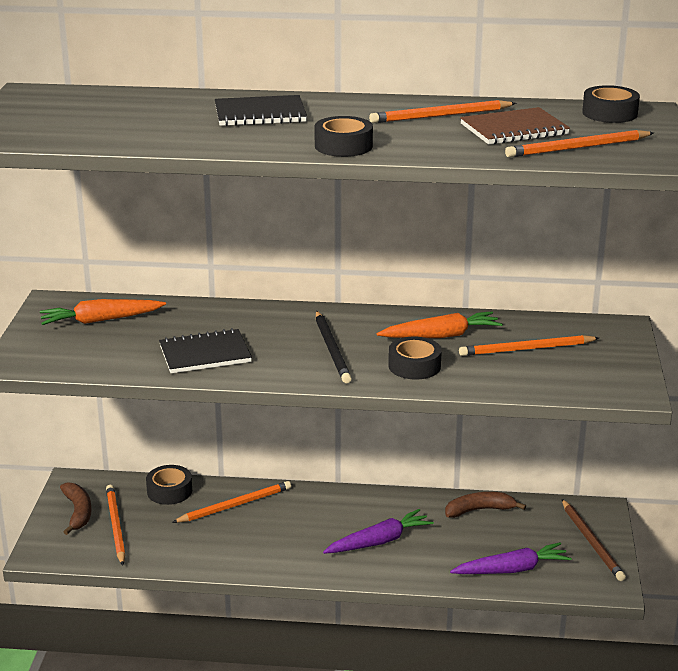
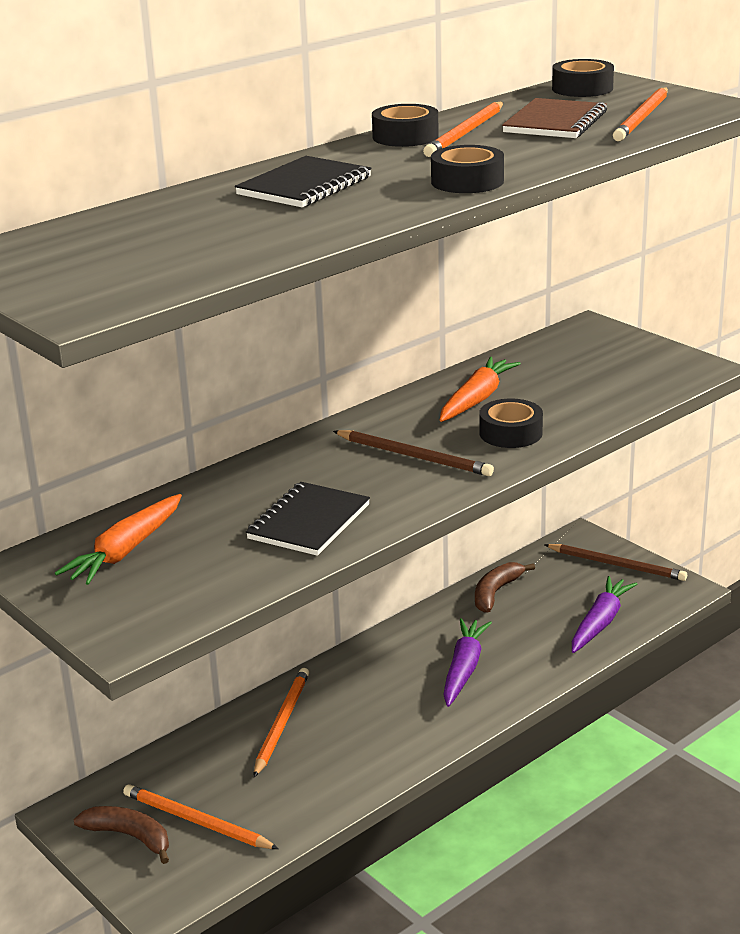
camera: 45 degrees left, 0 degrees up
(169, 491) = (192, 753): black tape -> black tape (405, 136)
(332, 349) = (414, 456): black pencil -> brown pencil
(526, 349) = (563, 376): orange pencil -> none

